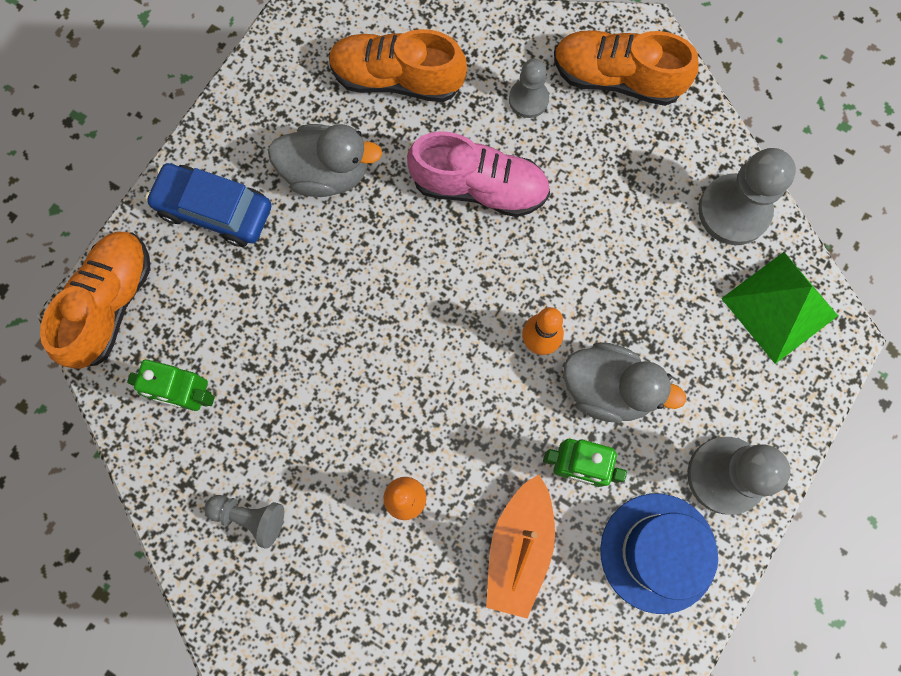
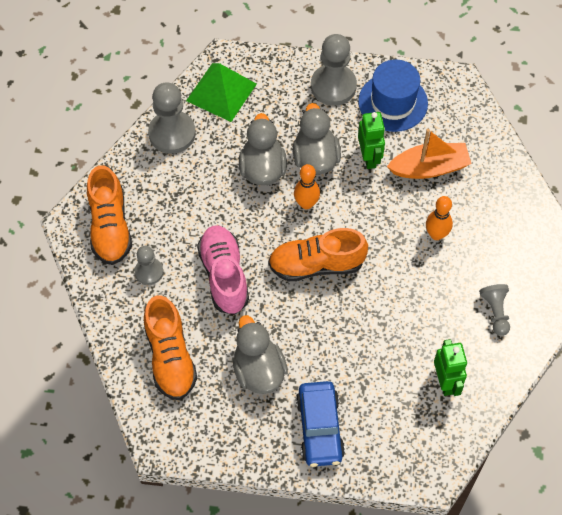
camera: 115 degrees left, 15 degrees down
(111, 304) = (416, 461): orange shoe -> orange shoe (316, 265)
(622, 307) = (262, 168): none -> grey duck

